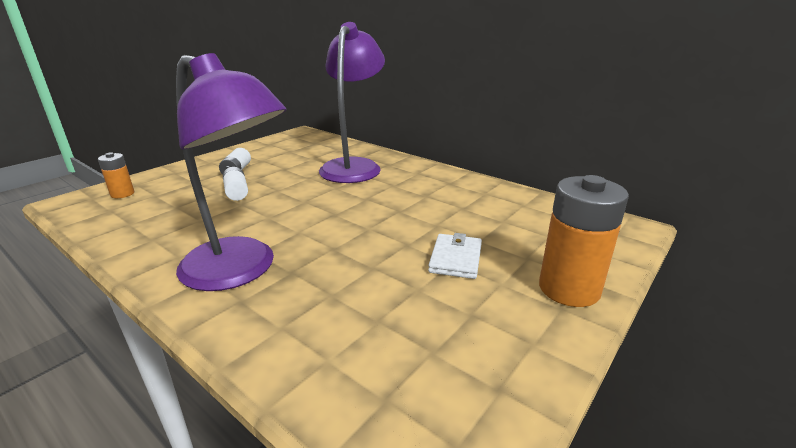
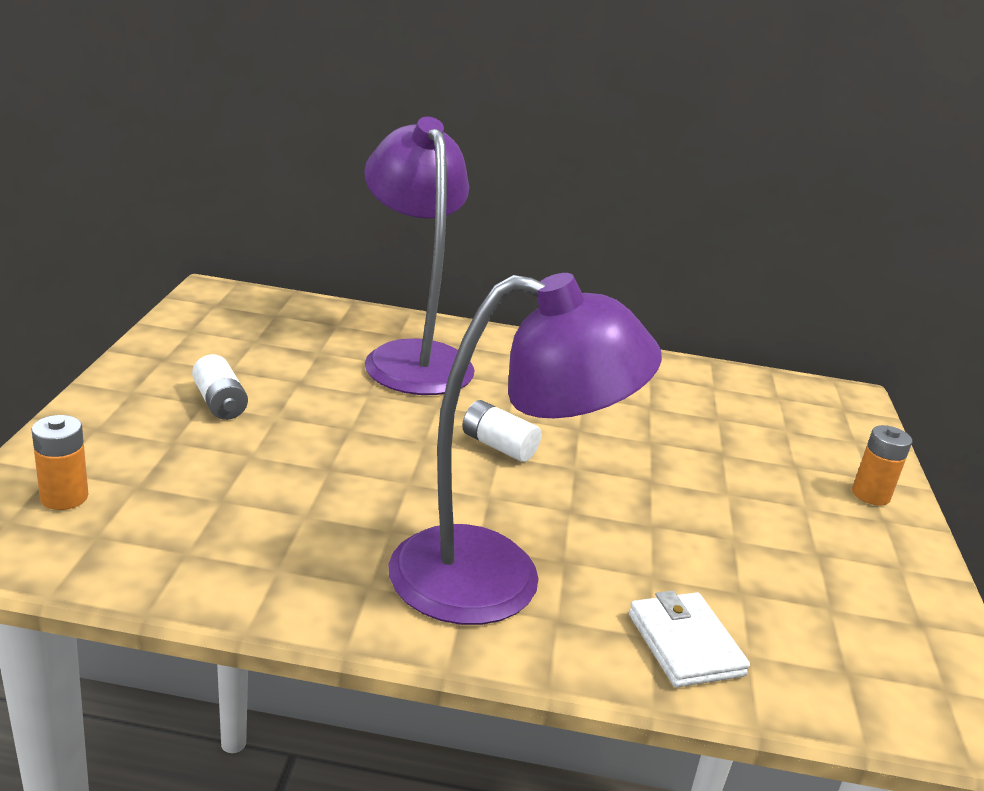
camera: 35 degrees left, 0 degrees up
(236, 192) = (288, 447): white battery -> white battery (498, 446)
(455, 259) = (728, 487): white wallet -> white wallet (685, 644)
(569, 289) = (870, 495): orange battery -> orange battery, size x0.52

